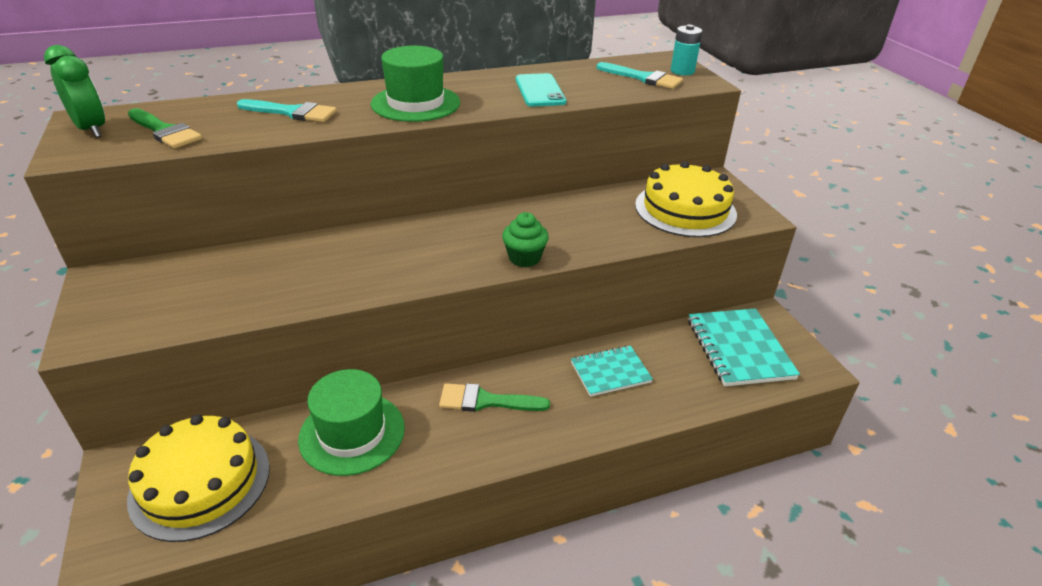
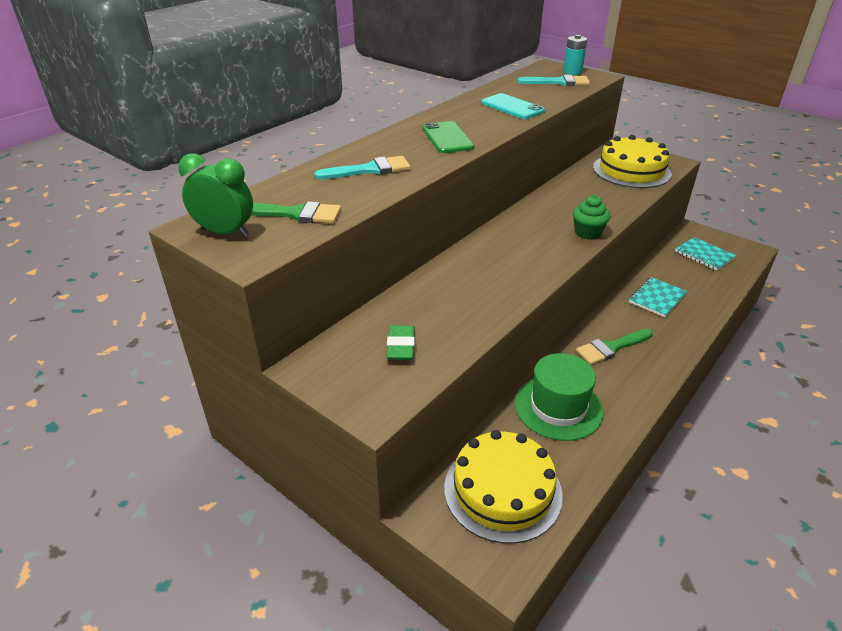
camera: 30 degrees left, 0 degrees up
(188, 293) = (401, 346): none -> green eraser
(415, 103) = (447, 138): green hat -> green phone
(739, 349) = (704, 255): turquoise notebook -> turquoise notebook, size x0.65

